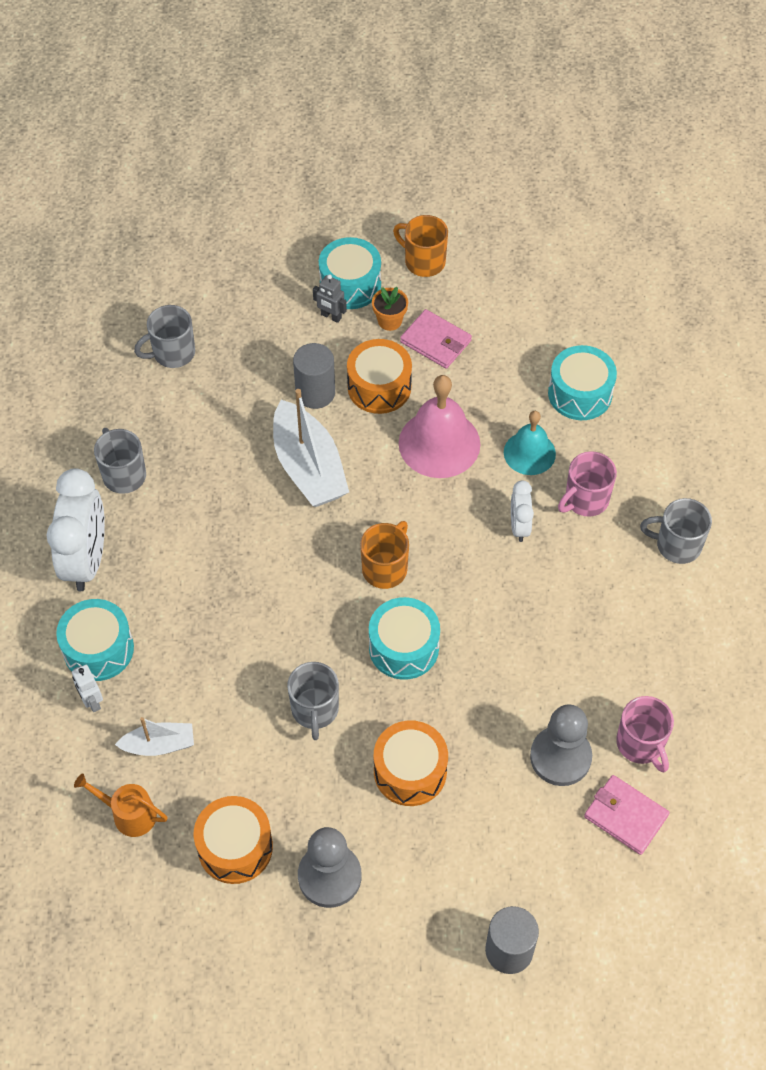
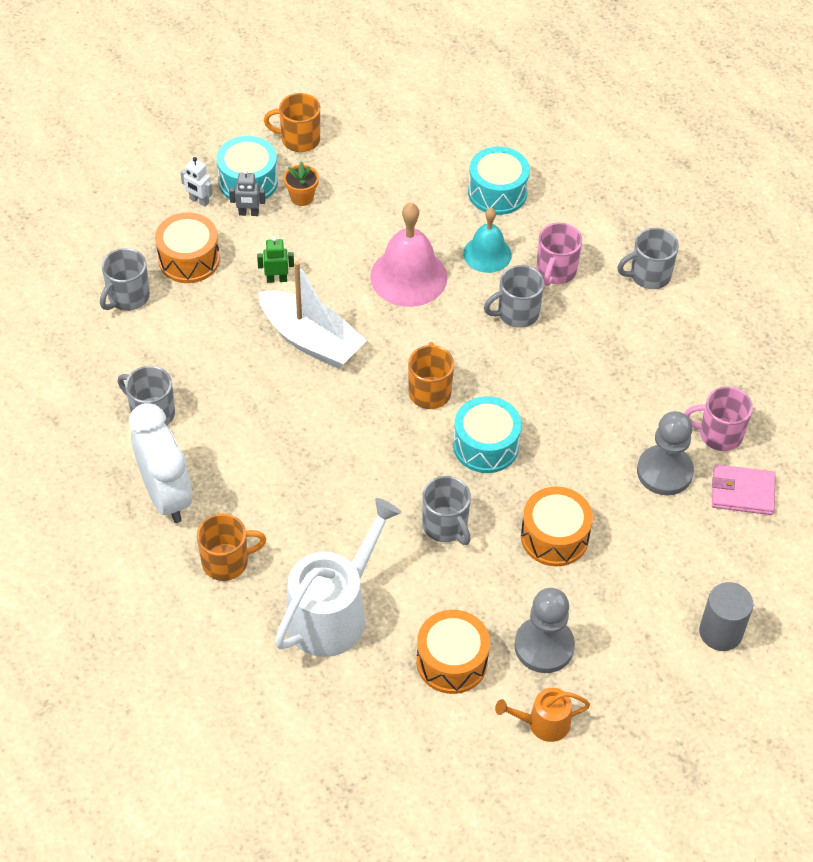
camera: 30 degrees left, 5 degrees down
(92, 701) = (250, 606): white robot -> white robot (199, 201)
(98, 649) = (227, 562): turquoise drum -> orange mug
(129, 814) = (344, 679): orange watering can -> orange watering can (543, 723)
(159, 745) = (333, 613): white boat -> white watering can
(315, 393) = (276, 279): grey cylinder -> green robot
(379, 387) = (328, 253): orange drum -> orange drum (189, 259)
(435, 341) = (352, 198): pink wallet -> none
(519, 526) = (516, 313): white clock -> grey mug
(641, 744) = (719, 434): pink mug -> pink mug turned 150 degrees clockwise

